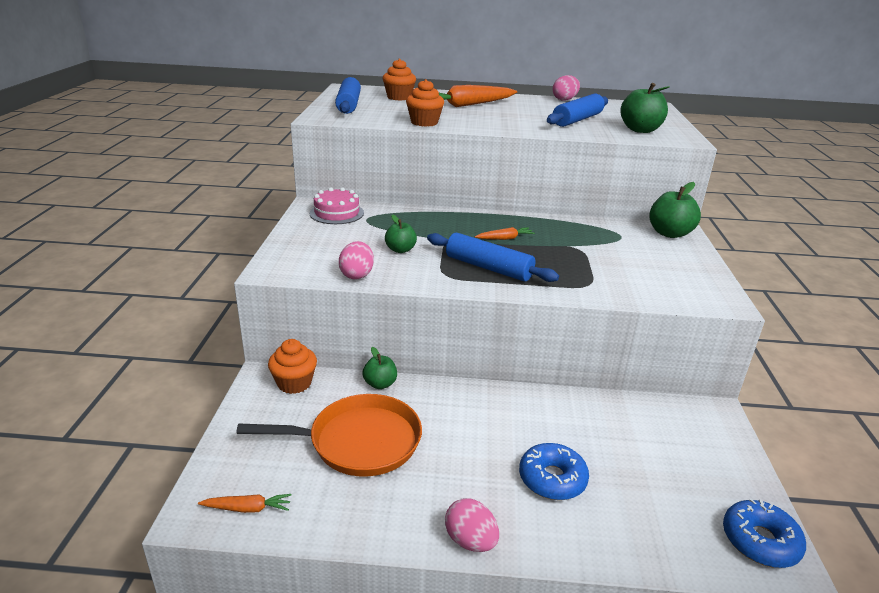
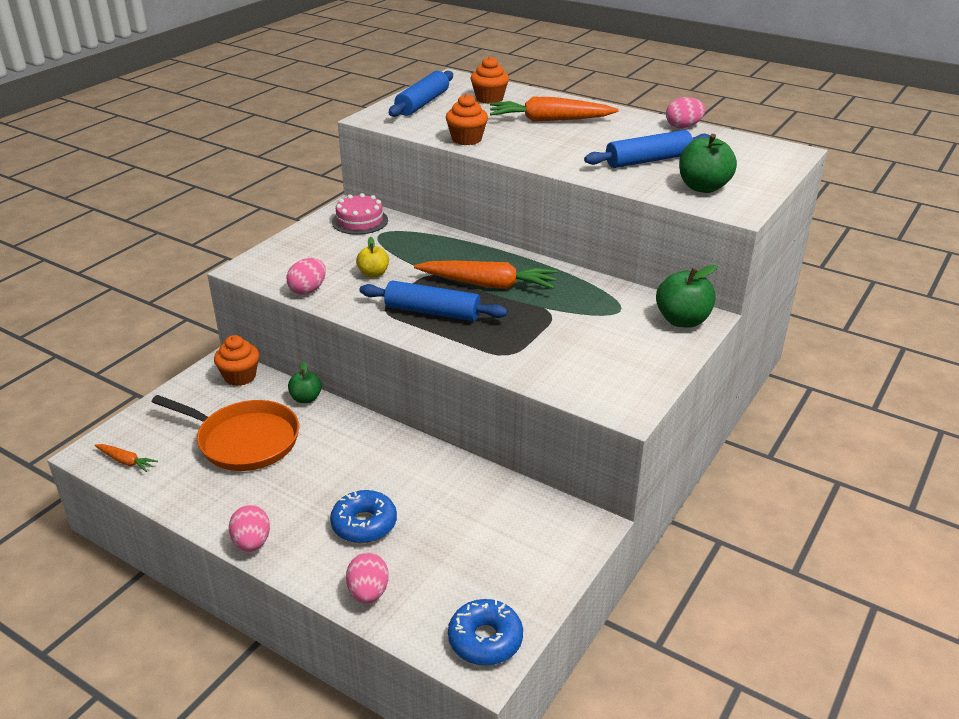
camera: 30 degrees right, 5 degrees up
(400, 250) = (373, 274): green apple -> yellow apple
(488, 268) = (432, 312): blue rolling pin -> blue rolling pin turned 45 degrees counterclockwise
(505, 238) = (488, 284): orange carrot -> orange carrot, size x2.11
(625, 542) = (368, 592): none -> pink egg

